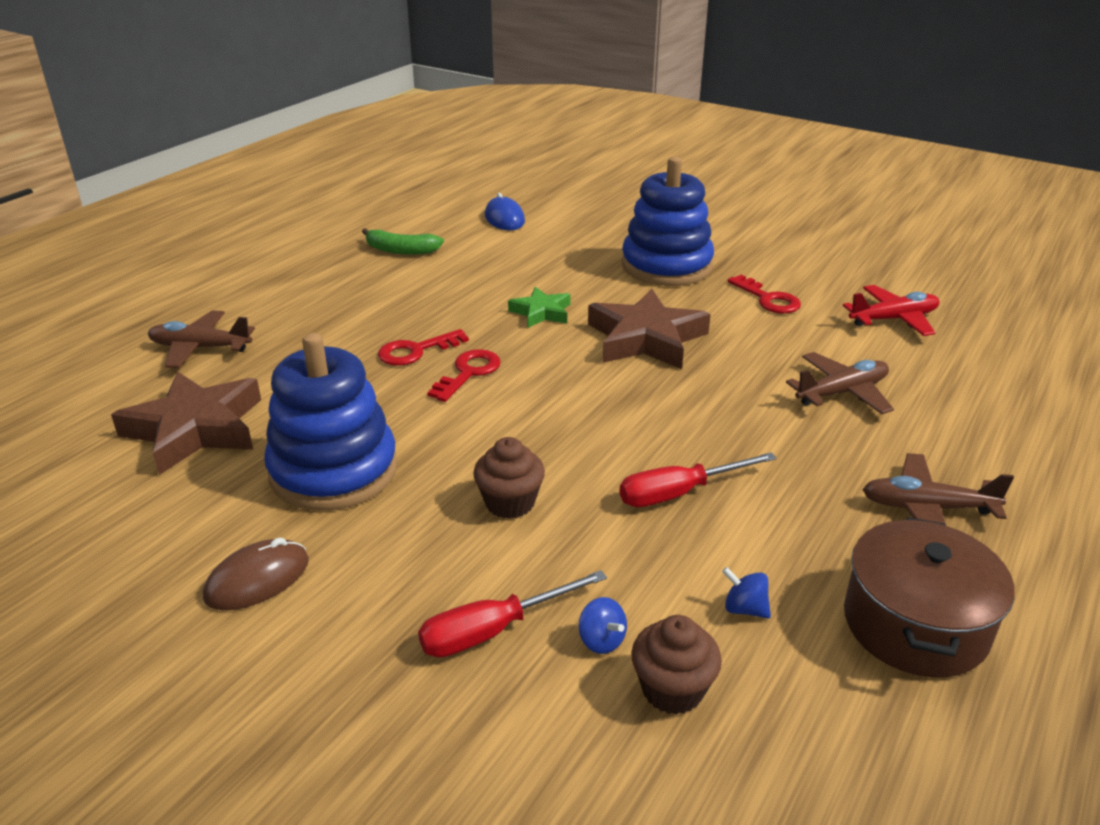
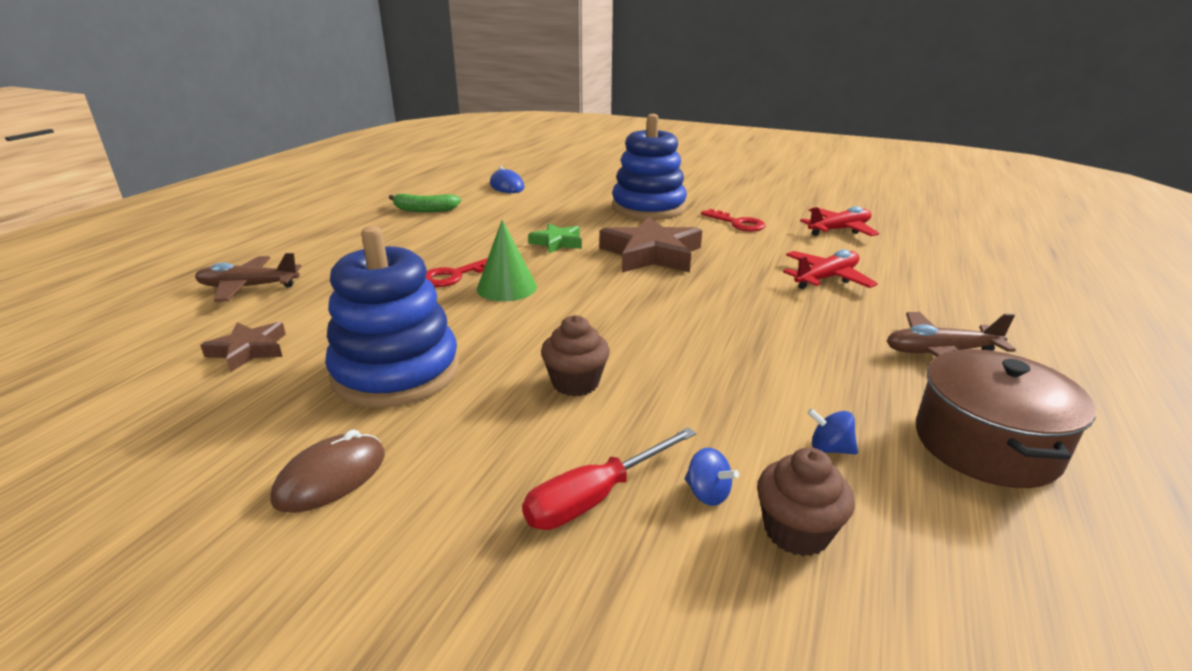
camera: 10 degrees left, 5 degrees down
(195, 429) = (249, 350): brown star -> brown star, size x0.55
(468, 373) = (506, 288): red key -> green cone
(679, 493) = (727, 361): red screwdriver -> none
(842, 392) = (826, 278): brown plane -> red plane

